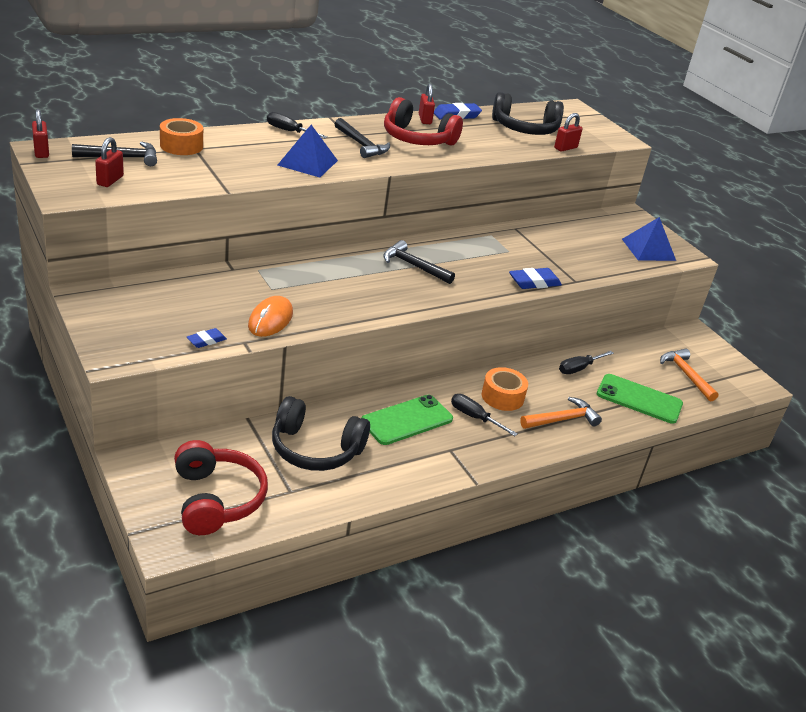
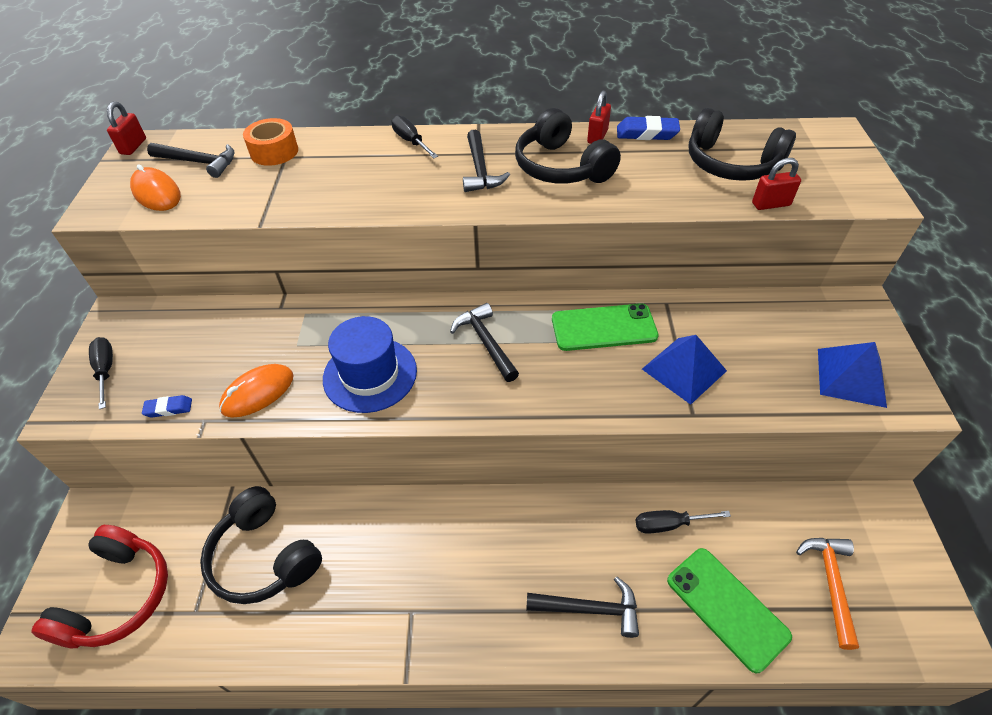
camera: 35 degrees right, 15 degrees up
(110, 180) = (156, 193): red padlock -> orange mouse
(307, 163) = (390, 191): blue pyramid -> blue pyramid (684, 370)
(347, 296) = (370, 374): none -> blue hat
(407, 420) = (393, 545): green phone -> green phone (603, 327)
(417, 139) = (561, 167): red headphones -> black headphones
(475, 417) = (476, 567): black screwdriver -> black screwdriver (106, 371)
(502, 397) = (534, 543): orange tape -> none
(534, 282) = (629, 404): blue eraser -> none
(562, 419) = (590, 609): orange hammer -> black hammer

